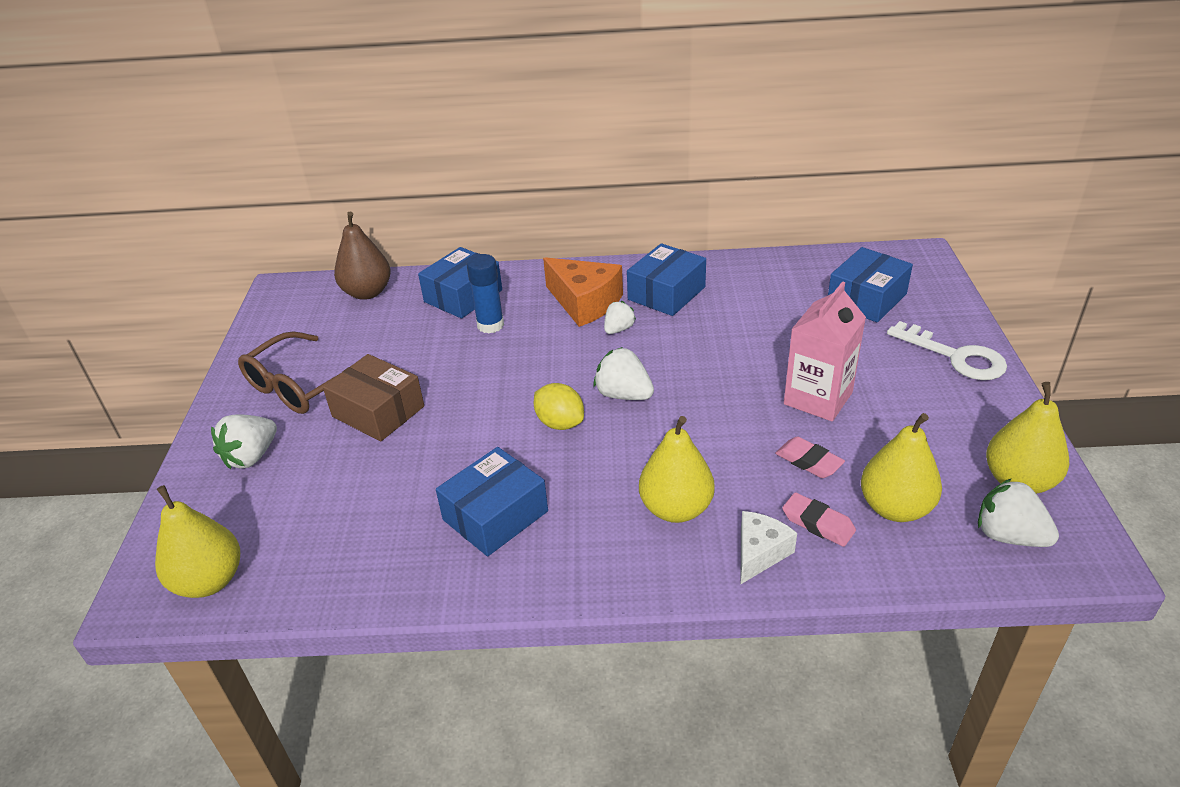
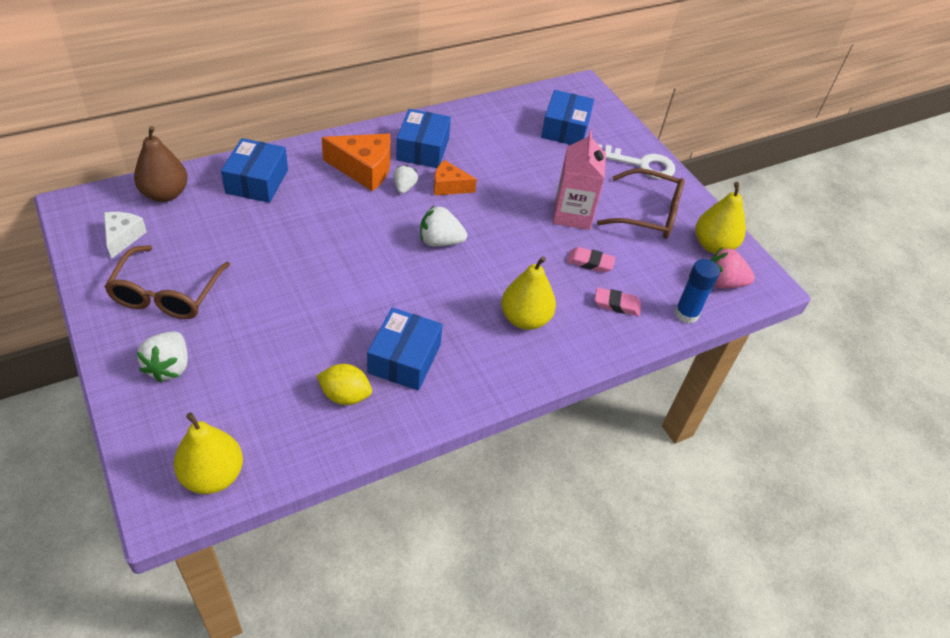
camera: 35 degrees left, 10 degrees up
(378, 411) = (254, 300): brown box -> none
(490, 325) = (298, 204): blue glue stick -> blue glue stick (686, 314)
(560, 423) = (407, 275): yellow lemon -> yellow lemon (345, 395)
(673, 337) = (449, 186): none -> orange cheese
(759, 553) = (593, 334): white cheese -> white cheese (123, 237)
(895, 508) = (655, 282): yellow pear -> none
(933, 419) = (648, 214): none -> brown glasses
(1008, 535) = (723, 283): white strawberry -> pink strawberry

